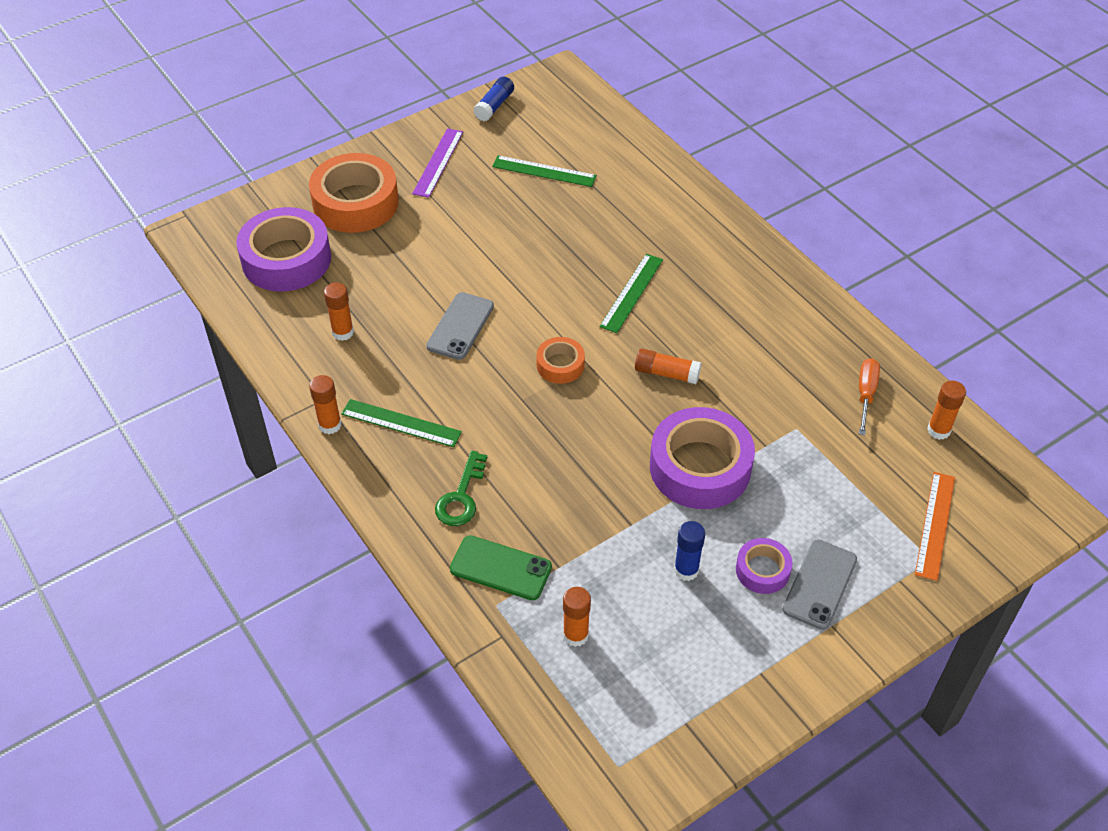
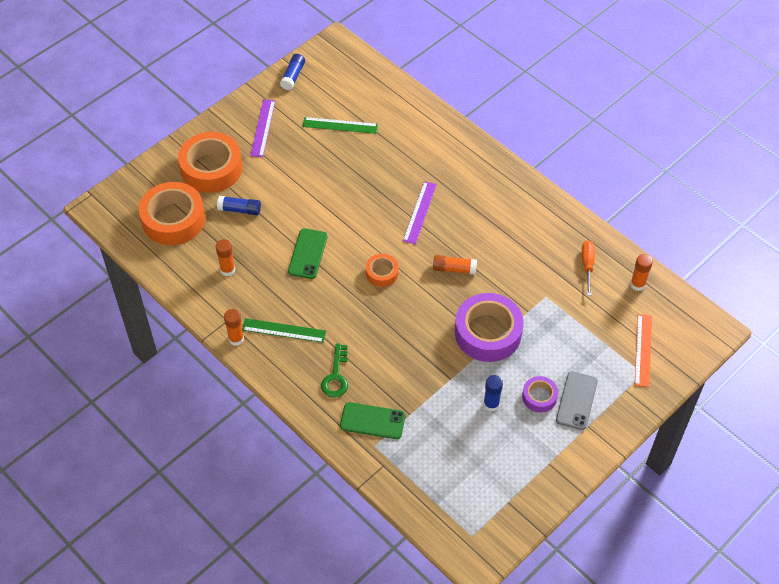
camera: 10 degrees left, 5 degrees up
(286, 259) = (173, 219): purple tape -> orange tape
(380, 258) = (240, 210): none -> blue glue stick
(460, 326) = (307, 254): grey phone -> green phone
(575, 635) = (429, 457): orange glue stick -> none
(632, 293) = (420, 212): green ruler -> purple ruler

